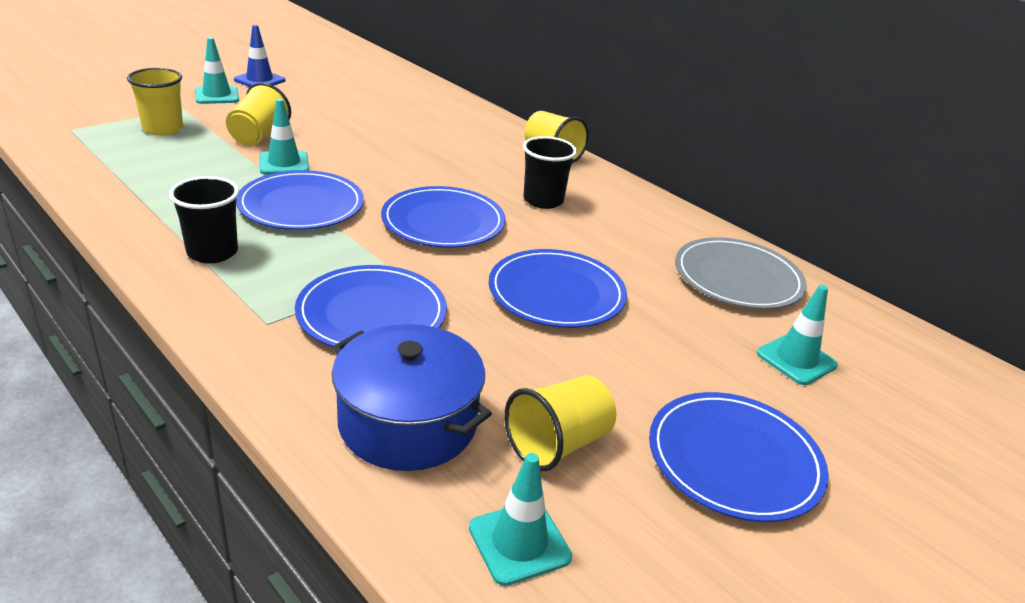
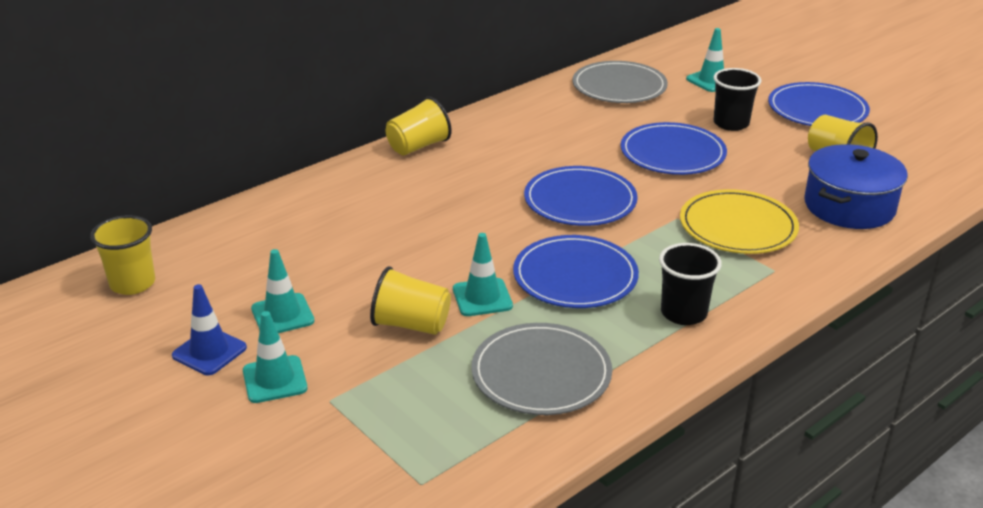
camera: 85 degrees left, 0 degrees up
(163, 129) = (402, 403): yellow cup -> yellow cup (132, 283)
(163, 177) = (541, 373): none -> grey plate
(372, 313) = (738, 226): blue plate -> yellow plate
(519, 542) = (919, 171): turquoise traffic cone -> turquoise traffic cone (282, 315)
(543, 200) = (521, 154): black cup -> black cup (731, 123)

